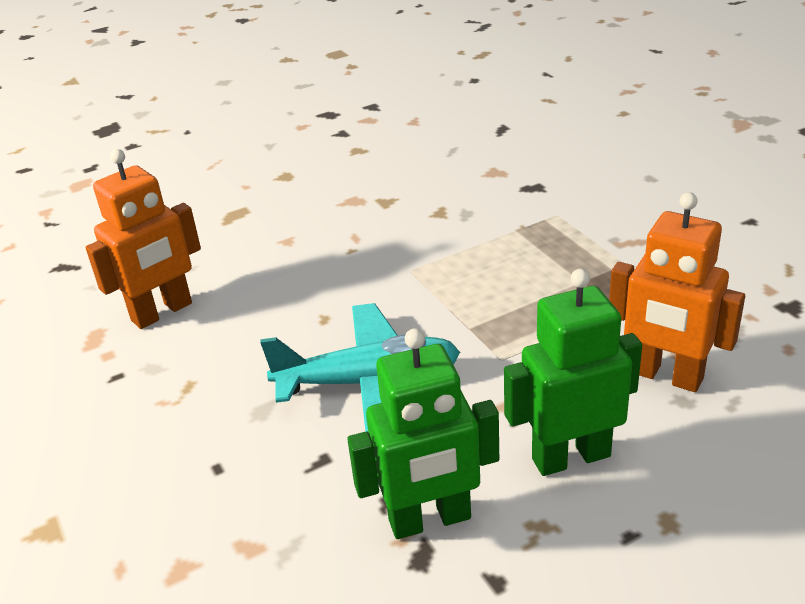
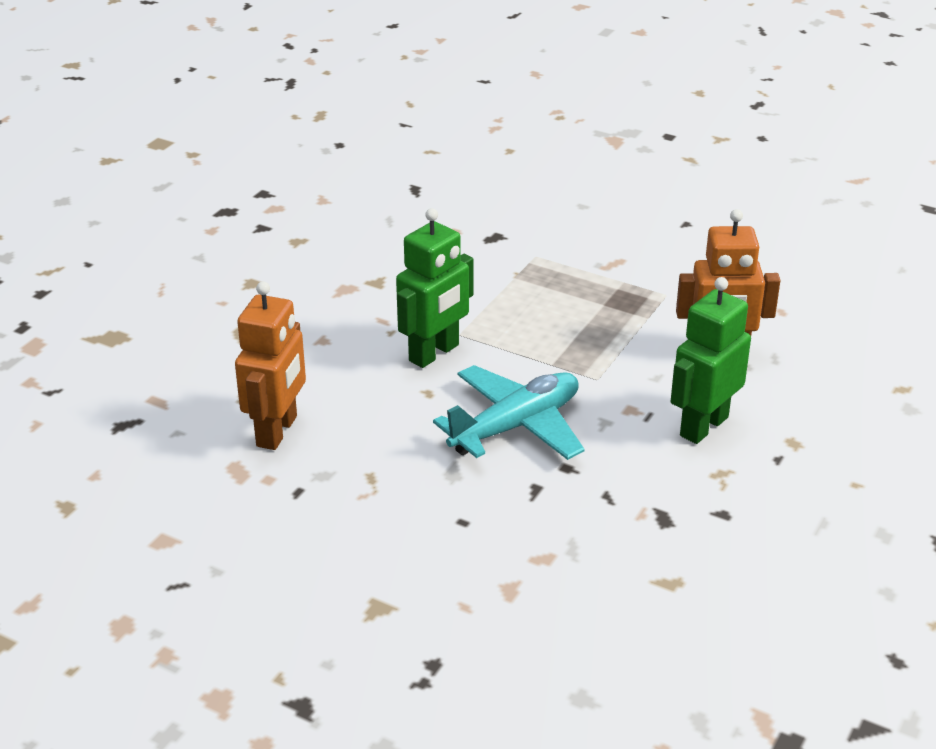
camera: 35 degrees left, 0 degrees up
(430, 520) = (649, 496): green robot -> green robot (434, 353)

